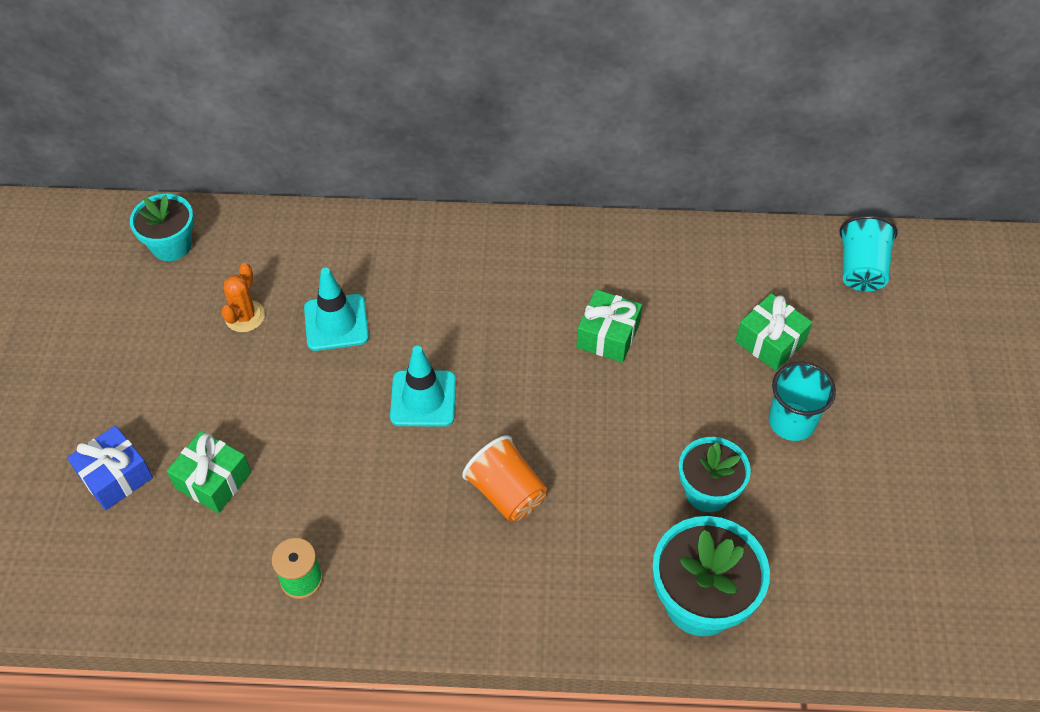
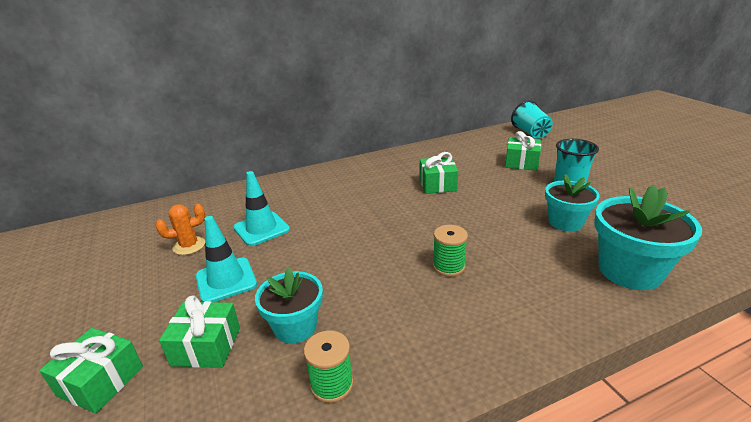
camera: 25 degrees left, 25 degrees down
(115, 476) = (101, 381): blue gift -> green gift
(171, 245) = (114, 231): turquoise flower pot -> turquoise flower pot (295, 327)
(245, 316) = (189, 246): orange cactus -> orange cactus turned 75 degrees clockwise
(423, 399) = (350, 242): turquoise traffic cone -> turquoise traffic cone (226, 280)
(506, 493) = (448, 266): orange cup -> green spool

